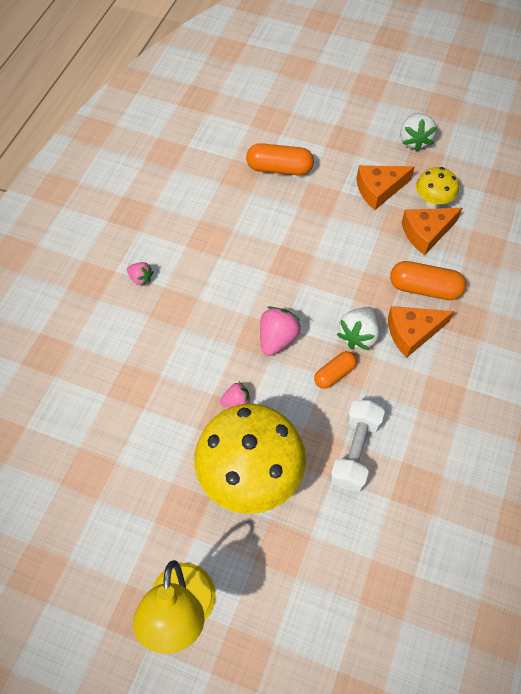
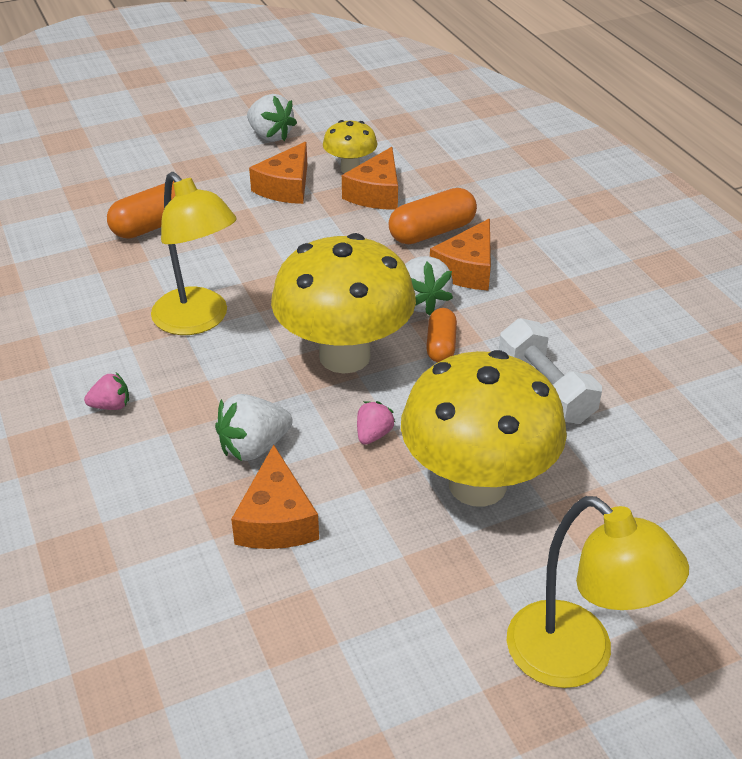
camera: 45 degrees left, 20 degrees down
(141, 410) = (276, 519): none -> orange cheese
(175, 359) = (254, 447): none -> white strawberry
(232, 255) = (198, 320): none -> yellow lamp
(277, 339) = (344, 356): pink strawberry -> yellow mushroom

